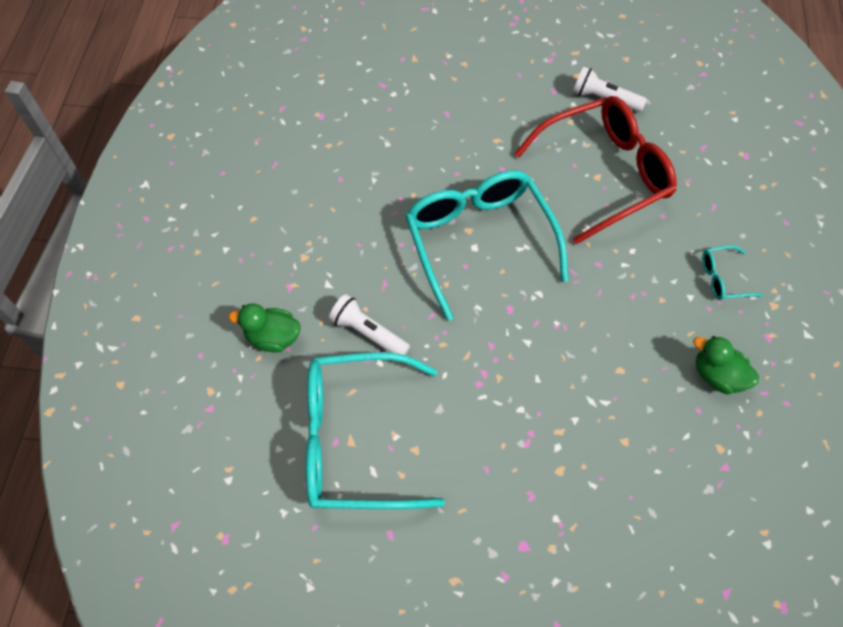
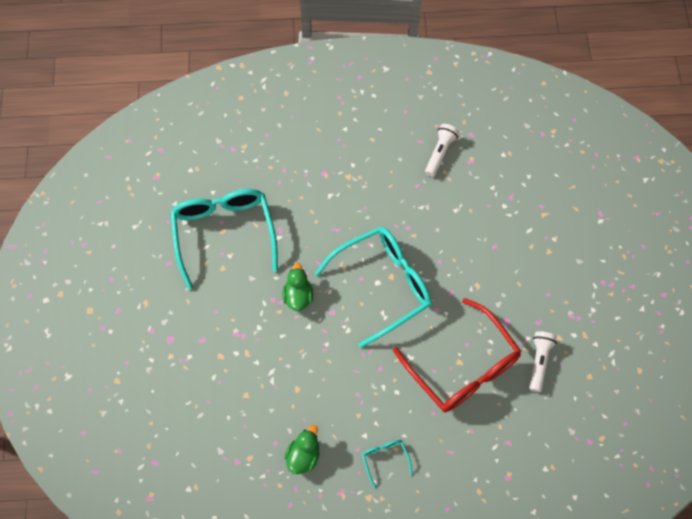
camera: 80 degrees right, 5 degrees up
(273, 337) = (285, 172): green duck -> green duck (298, 296)
(368, 333) = (298, 226): white flashlight -> white flashlight (440, 153)

